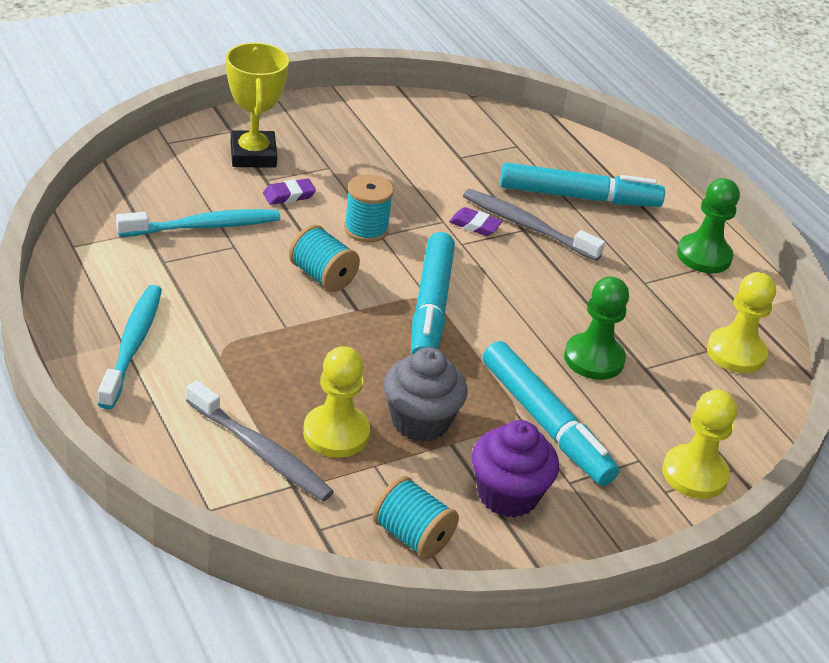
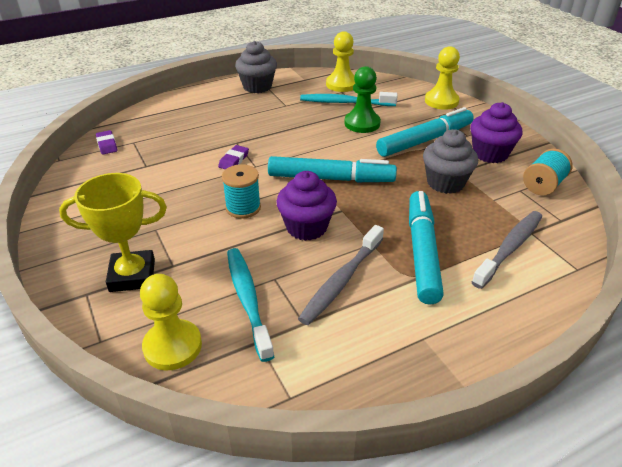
camera: 85 degrees left, 0 degrees up
(132, 345) = (426, 330): turquoise toothbrush -> turquoise toothbrush (345, 102)
(289, 195) = (198, 250): purple eraser -> purple eraser (107, 145)
(322, 276) = (306, 227): turquoise spool -> purple cupcake
(336, 433) = (474, 216): yellow pawn -> yellow pawn (172, 346)
(527, 226) = (233, 140): grey toothbrush -> grey toothbrush (341, 281)
(579, 197) = (198, 121): turquoise marker -> turquoise marker (422, 252)
(704, 256) = (257, 86): green pawn -> grey cupcake

